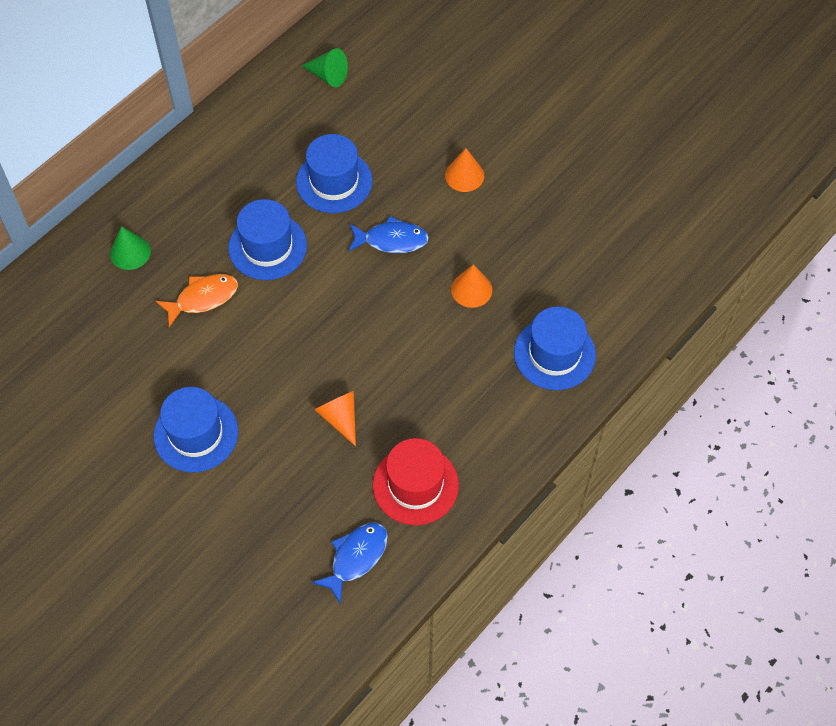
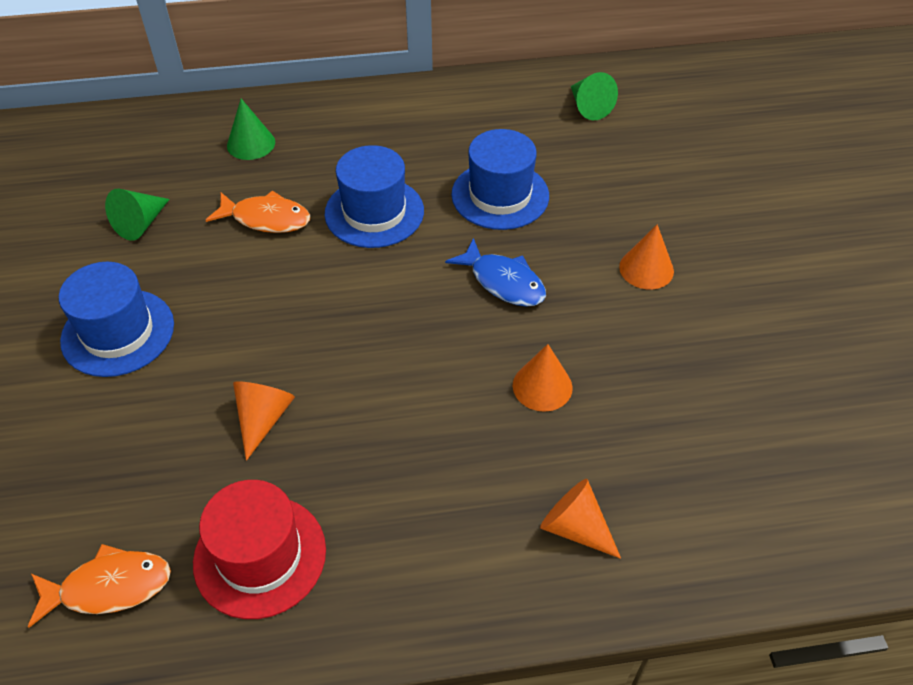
camera: 40 degrees right, 10 degrees down
(123, 359) = (140, 224): none -> green cone
(356, 558) = (109, 587): blue fish -> orange fish
(554, 354) = (575, 527): blue hat -> orange cone

